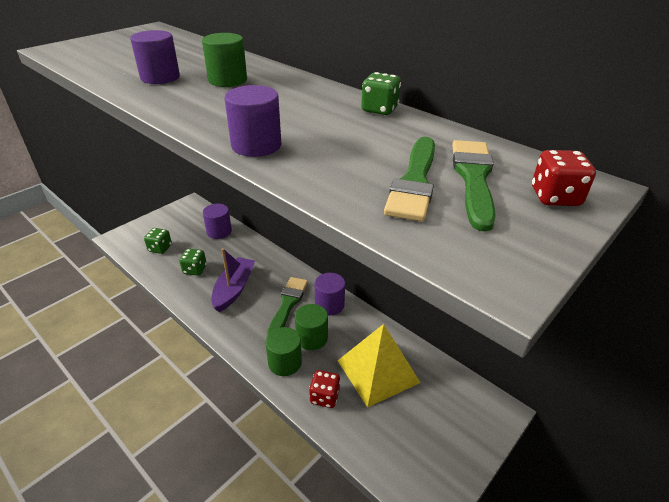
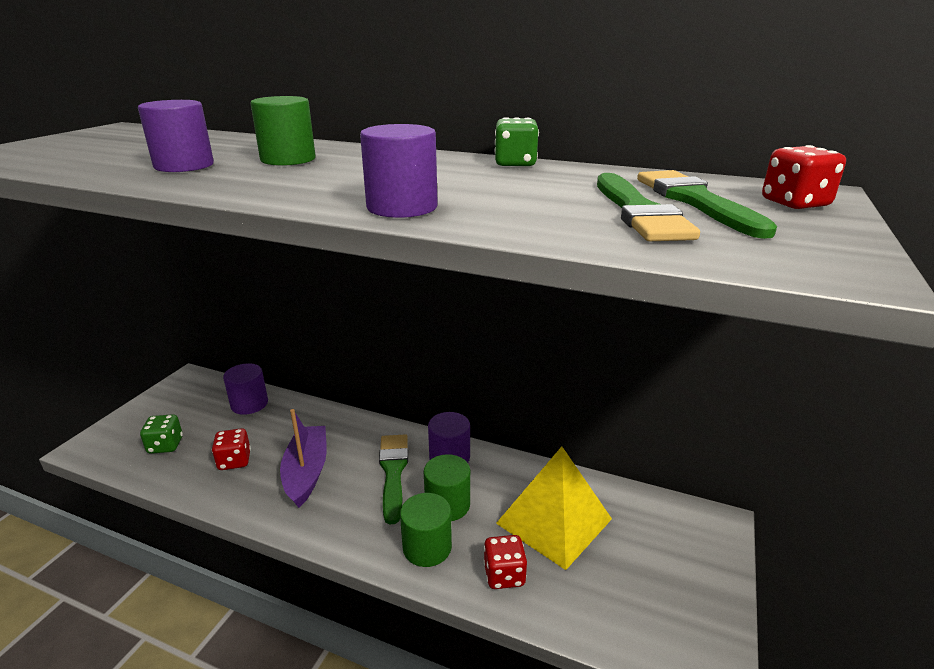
camera: 20 degrees left, 10 degrees down
(195, 270) = (234, 461): green dice -> red dice

